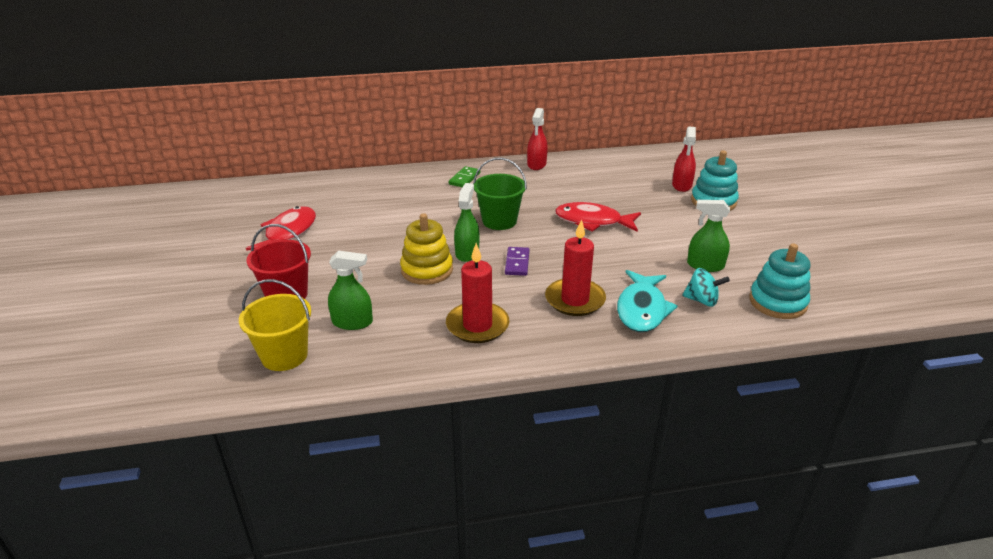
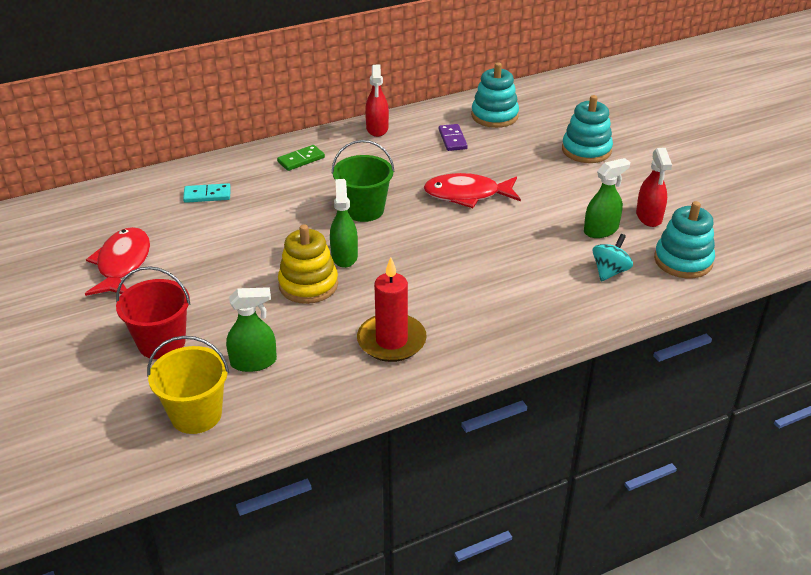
camera: 15 degrees left, 5 degrees up
(378, 194) = (207, 195): none -> turquoise domino
(464, 179) = (301, 160): green domino -> green domino turned 45 degrees clockwise
(517, 263) = (404, 259): purple domino -> purple domino (452, 139)
(575, 300) = (482, 293): red candle -> none
(640, 167) = (494, 116): none -> turquoise stacking toy
(642, 309) = (554, 292): turquoise fish -> none
(682, 185) = (547, 134): red spray bottle -> red spray bottle (649, 217)
(702, 300) = (610, 271): turquoise spinning top -> turquoise spinning top turned 60 degrees counterclockwise
(705, 265) = (601, 230): green spray bottle -> green spray bottle turned 150 degrees clockwise

